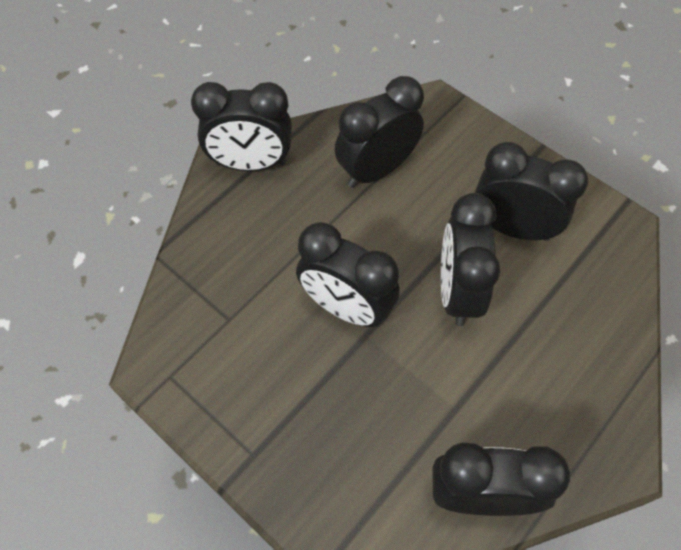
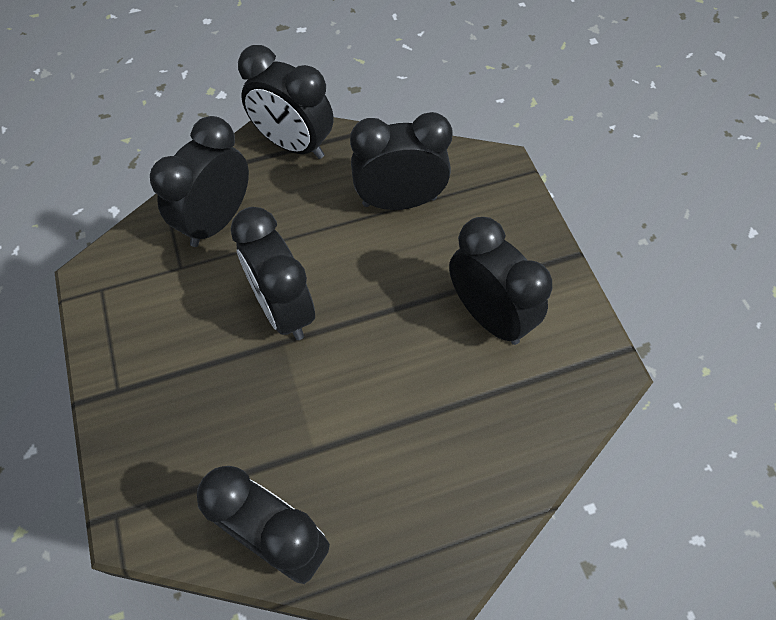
camera: 30 degrees right, 0 degrees up
(457, 291) = (393, 347): black clock -> black clock (217, 221)

